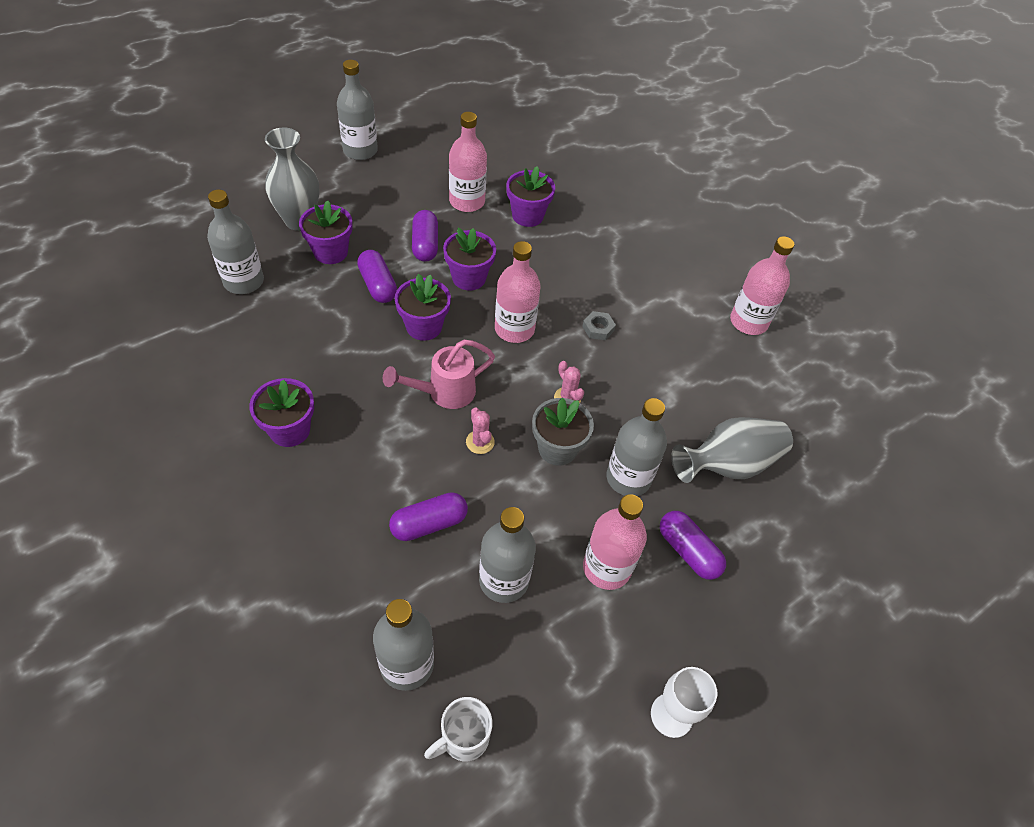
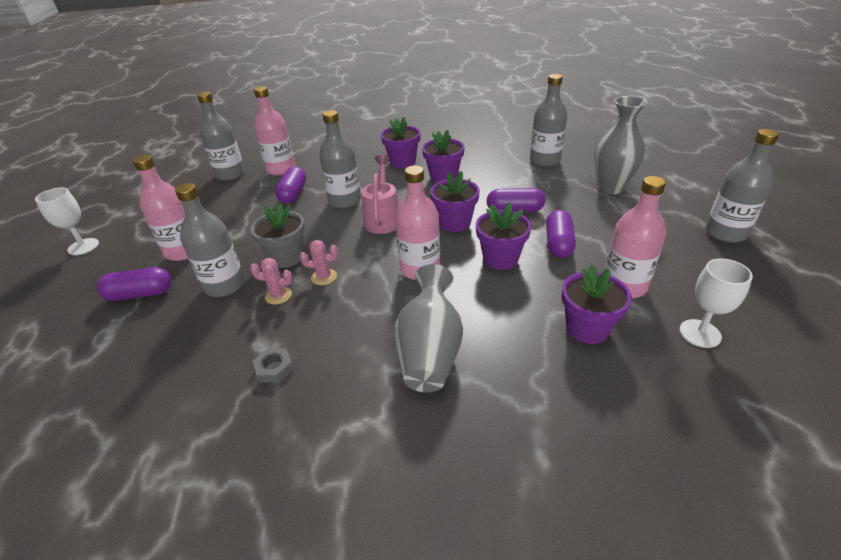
camera: 125 degrees right, 15 degrees down
(330, 252) = (565, 196): purple flower pot -> purple flower pot (443, 177)
(425, 245) = (558, 243): purple capsule -> purple capsule turned 75 degrees clockwise
(463, 738) = (178, 182): white mug -> none
(480, 442) = (328, 224): pink cactus -> pink cactus (278, 295)
(500, 166) = (700, 333): none -> white goblet
(504, 580) = (230, 210): grey bottle -> grey bottle (345, 201)
(598, 328) = (382, 326): grey nut -> grey nut (274, 368)
(728, 464) = (161, 355): grey vase -> grey vase (430, 351)
(748, 322) = (284, 491): pink bottle -> pink bottle (281, 169)

